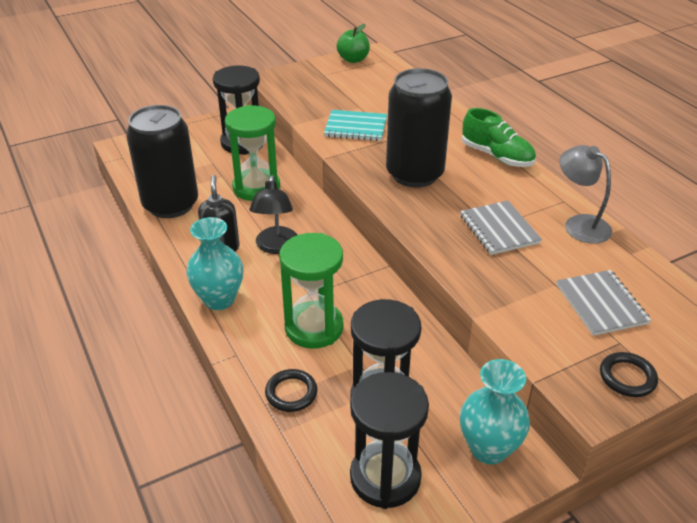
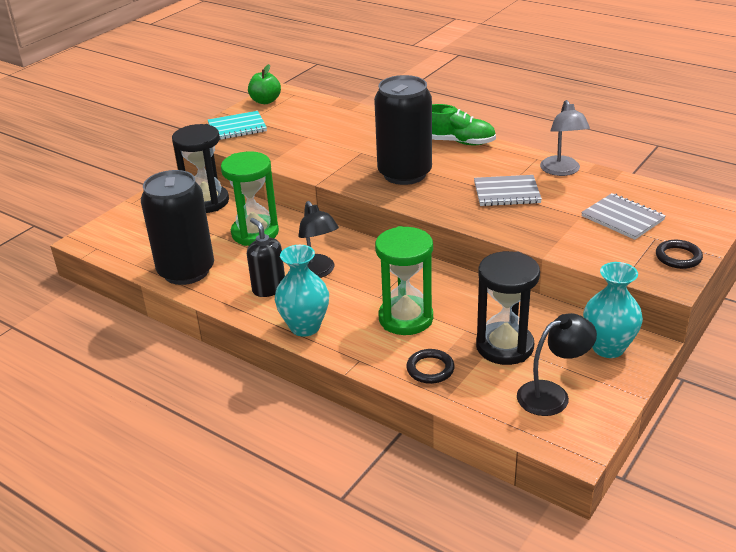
camera: 25 degrees left, 5 degrees down
(356, 127) = (321, 153): turquoise notebook -> turquoise notebook (237, 127)
(385, 477) = (552, 394): black hourglass -> black lamp
(499, 229) = (506, 193): grey notebook -> grey notebook turned 45 degrees counterclockwise
(579, 224) = (562, 171): grey lamp -> grey lamp turned 120 degrees counterclockwise

